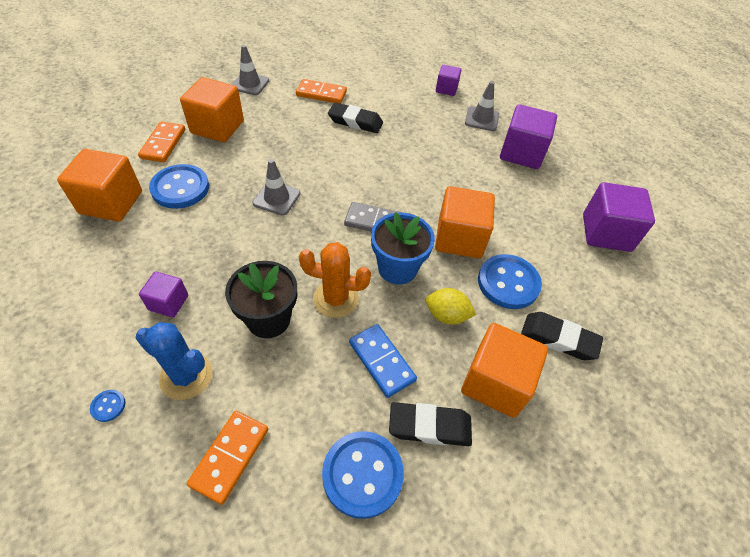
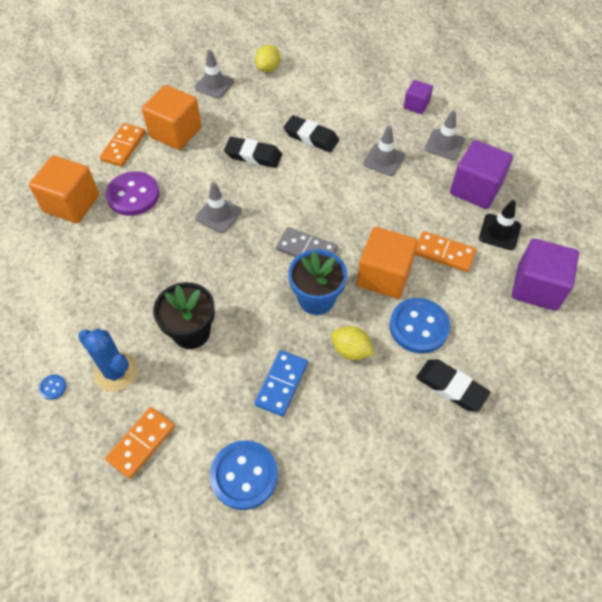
camera: 15 degrees right, 5 degrees up
(168, 302) = (109, 305): purple cube -> none
(180, 188) = (133, 195): blue button -> purple button
(300, 68) = (268, 68): none -> yellow lemon
(321, 94) = (283, 101): orange domino -> orange domino (444, 253)
(335, 299) = (253, 321): orange cactus -> none
(381, 361) = (281, 384): blue domino -> blue domino turned 45 degrees clockwise
(429, 426) = (310, 446): black eraser -> black eraser (253, 156)
(430, 135) = (384, 159): none -> grey traffic cone
(495, 382) = (379, 418): orange cube -> none
(555, 188) = (499, 232): none -> black traffic cone

